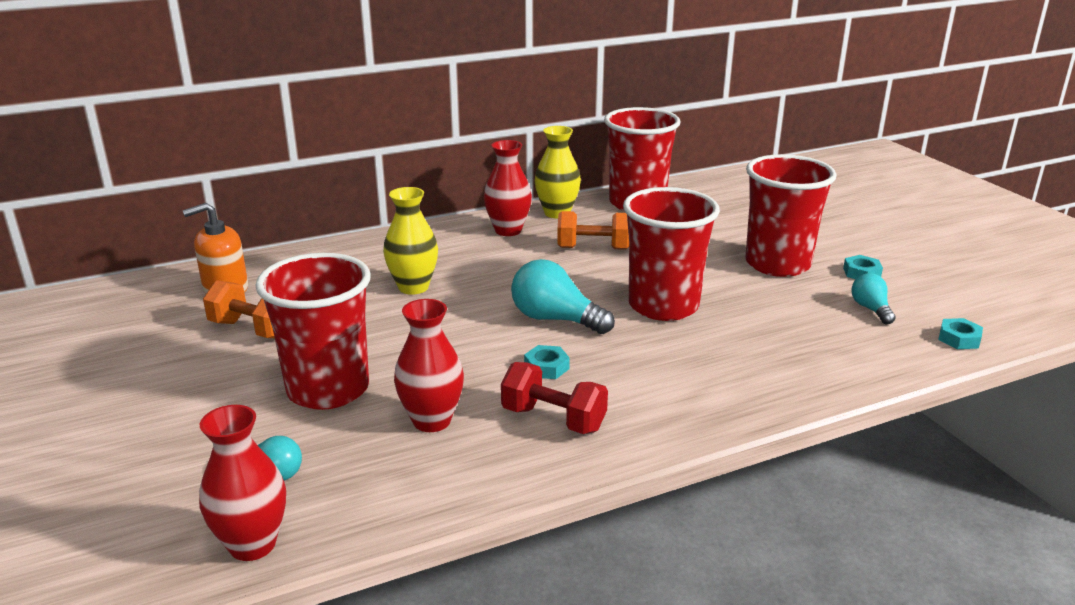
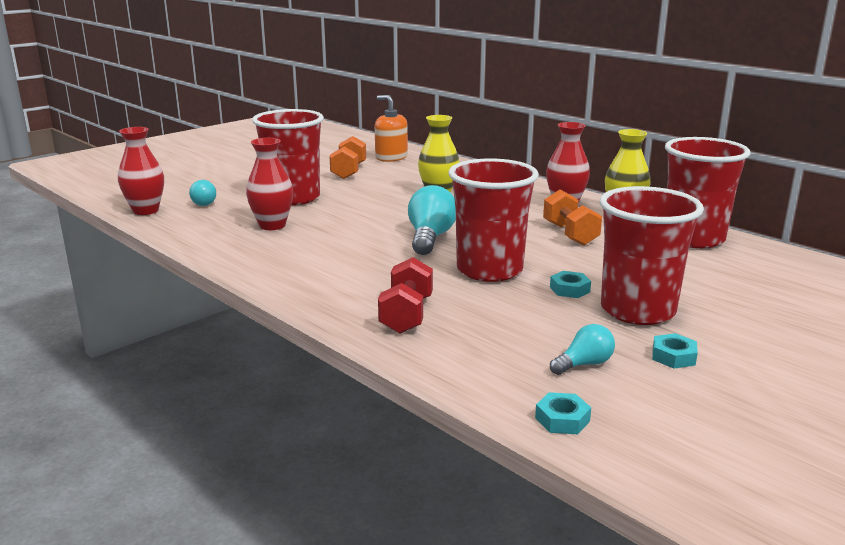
camera: 70 degrees right, 5 degrees down
(546, 367) = (357, 244): turquoise nut -> turquoise nut (569, 289)
(553, 419) = (290, 255): red dumbbell -> red dumbbell (406, 315)

